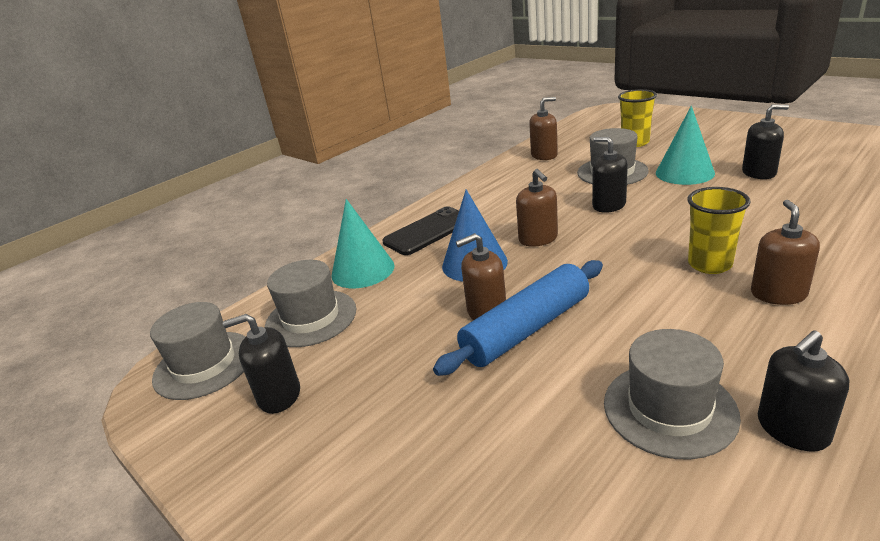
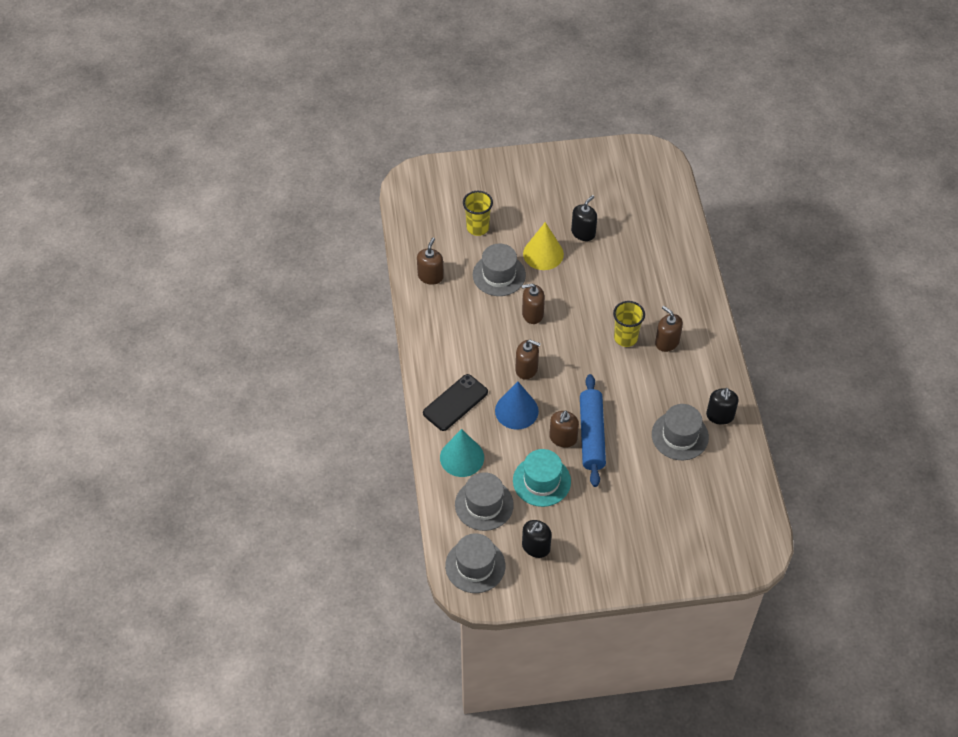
camera: 55 degrees left, 25 degrees up
(397, 335) = (541, 481): none -> turquoise hat
(428, 231) = (455, 403): black phone -> black phone turned 45 degrees clockwise
(609, 205) = (532, 314): black soap dispenser -> brown soap dispenser
(684, 173) = (543, 254): turquoise cone -> yellow cone

